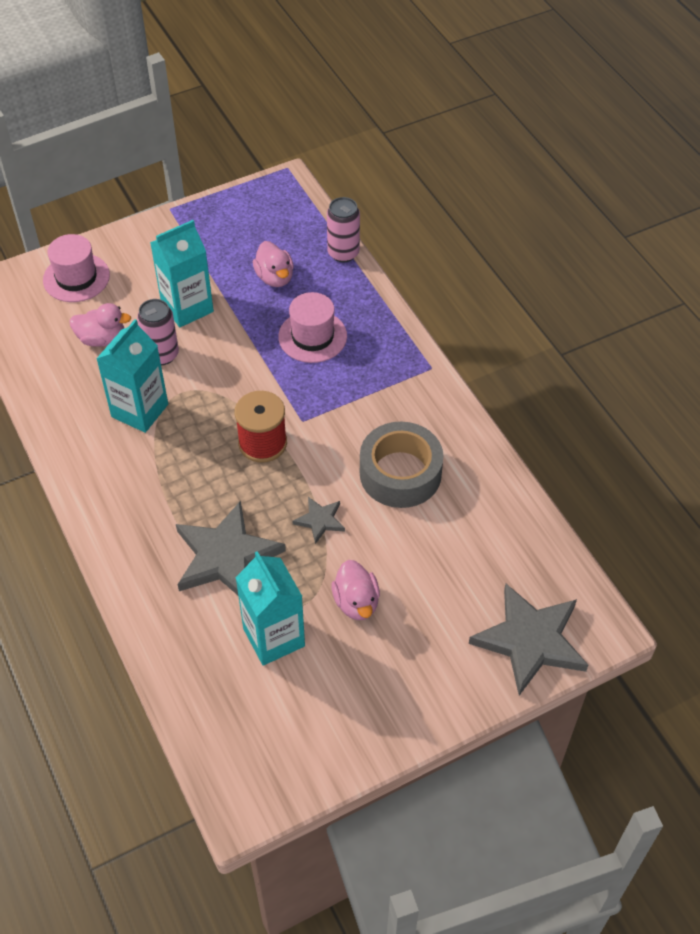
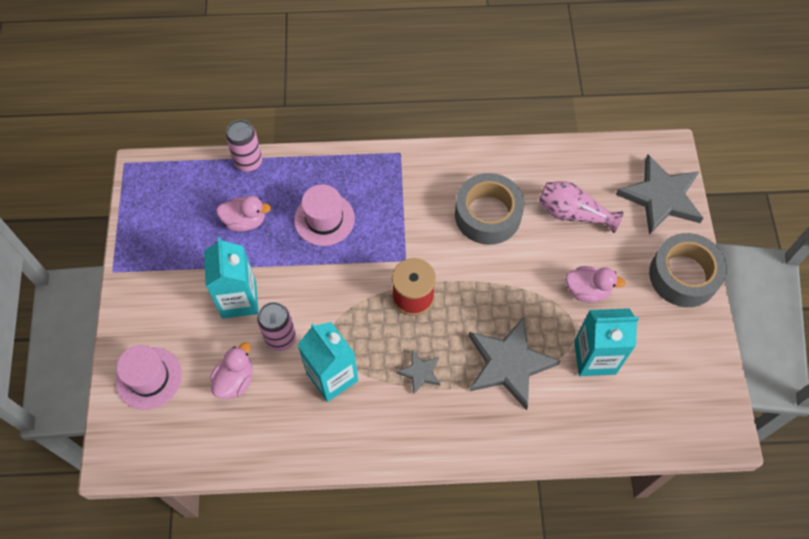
camera: 65 degrees left, 10 degrees up
(320, 520) = (505, 285): grey star -> grey star (420, 372)
(432, 699) = (683, 275): none -> grey tape
(451, 555) = (573, 213): none -> pink vase

